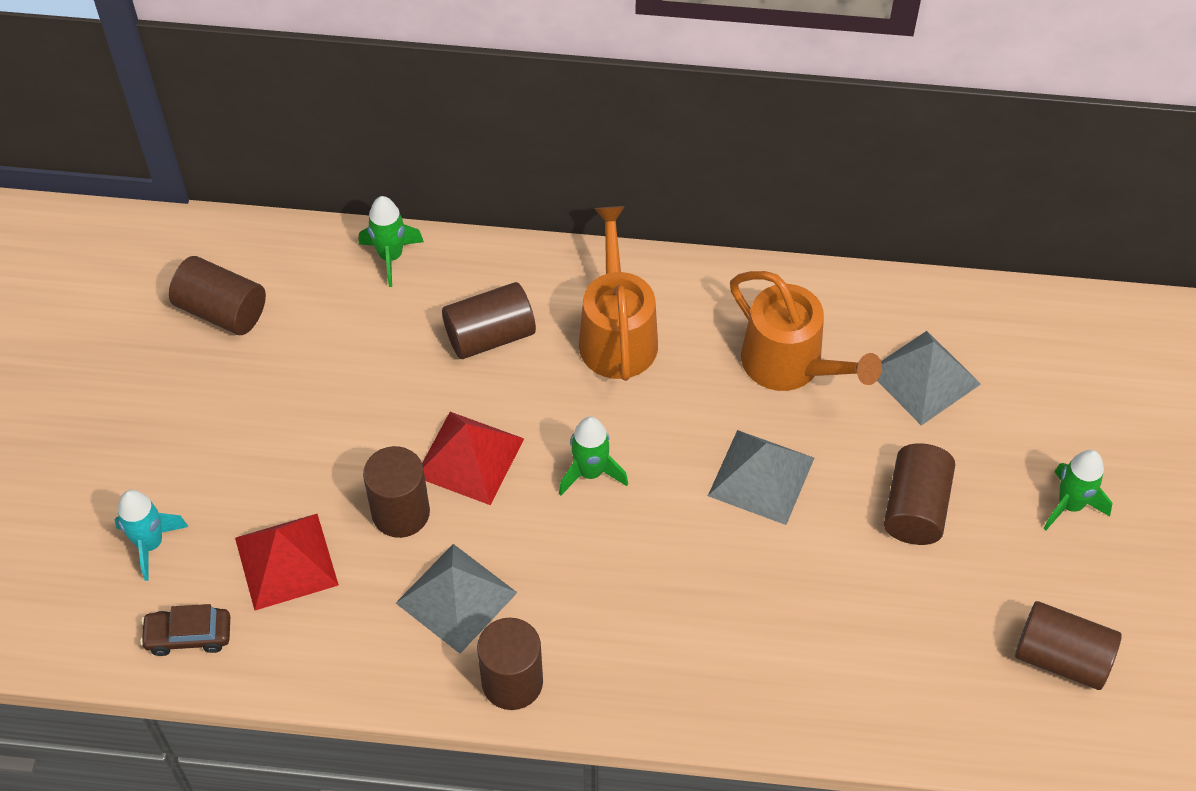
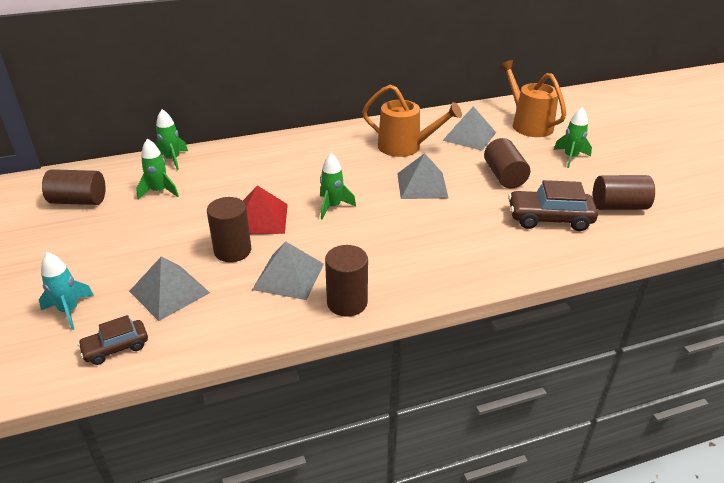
camera: 25 degrees left, 20 degrees down
(286, 561) = (169, 292): red pyramid -> grey pyramid
(344, 332) = (159, 191): none -> green rocket
(490, 335) = (244, 173): brown cylinder -> none
(617, 334) = (312, 157): orange watering can -> orange watering can (528, 124)
(921, 638) = (549, 218): none -> brown car

